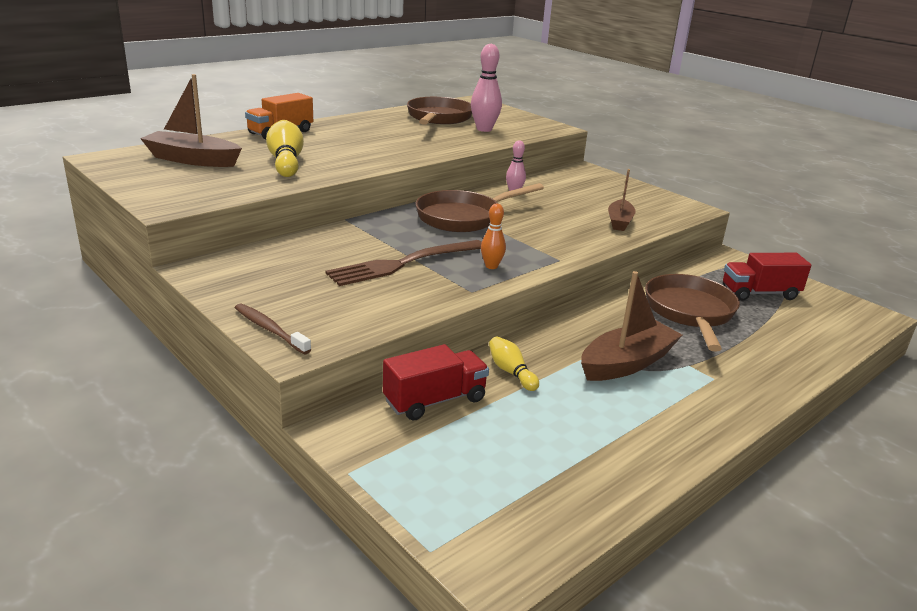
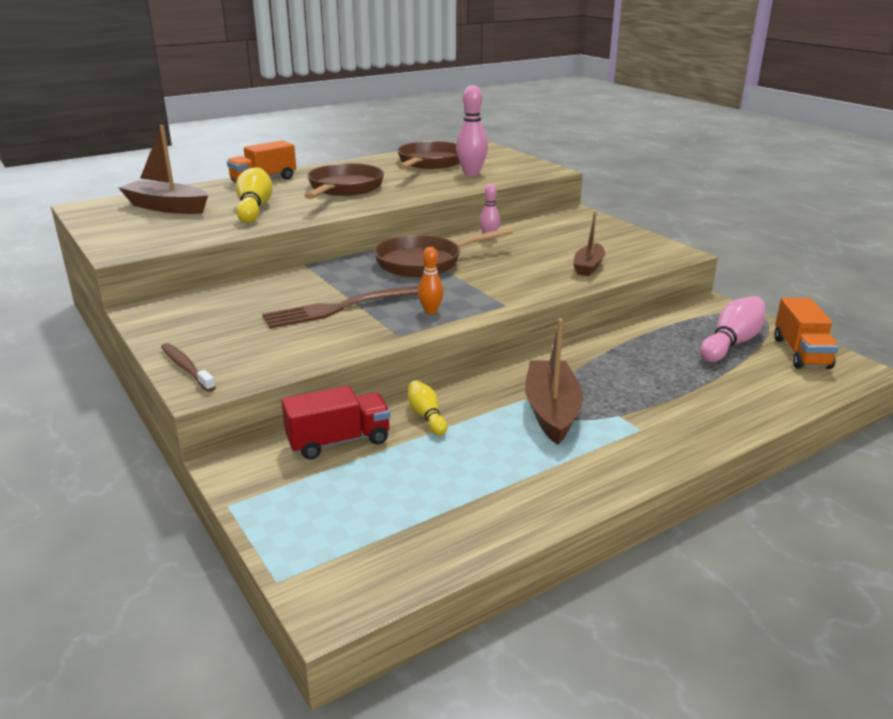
camera: 10 degrees right, 0 degrees up
(626, 363) = (551, 411): brown boat -> brown boat turned 60 degrees counterclockwise
(690, 312) = (643, 362): brown pan -> brown pan (344, 188)
(759, 293) = (731, 343): red truck -> pink bowling pin
(823, 301) = (801, 353): none -> orange truck

